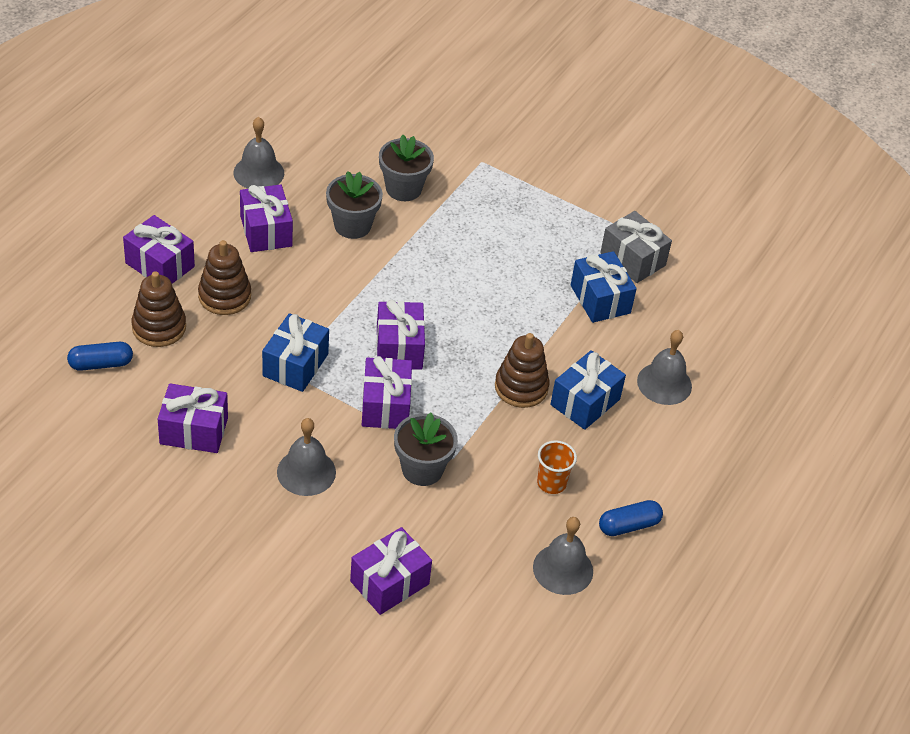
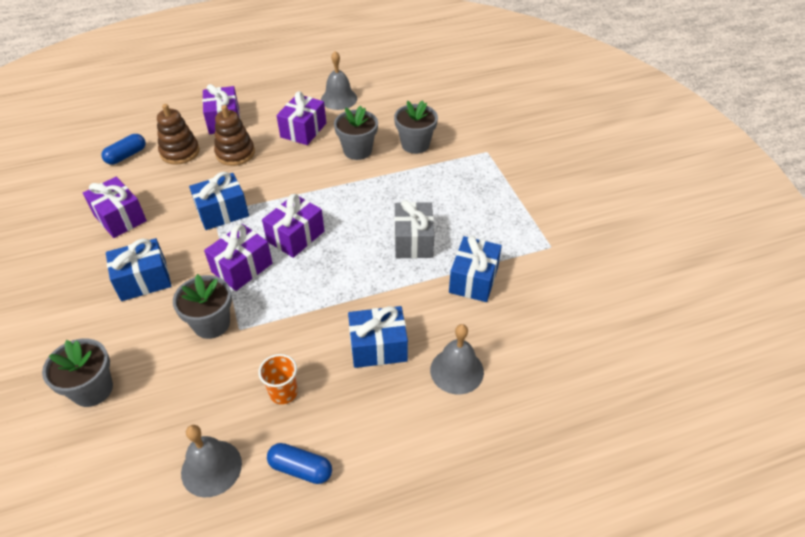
camera: 45 degrees right, 0 degrees up
(101, 364) = (126, 156): blue capsule -> blue capsule turned 75 degrees counterclockwise
(306, 472) = (143, 280): grey bell -> blue gift
(389, 582) = (92, 389): purple gift -> grey flower pot
(521, 387) = (344, 308): brown stacking toy -> none
(633, 259) = (530, 265): grey gift -> grey gift (413, 241)

